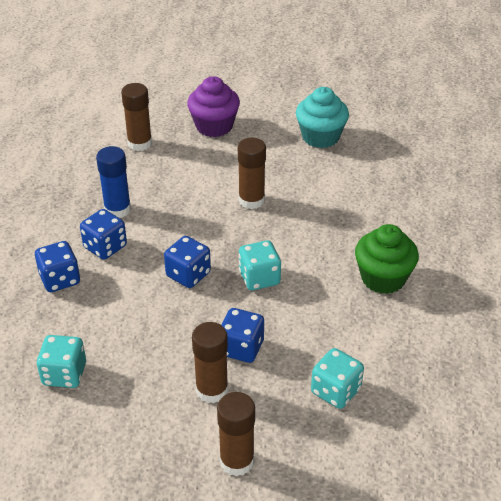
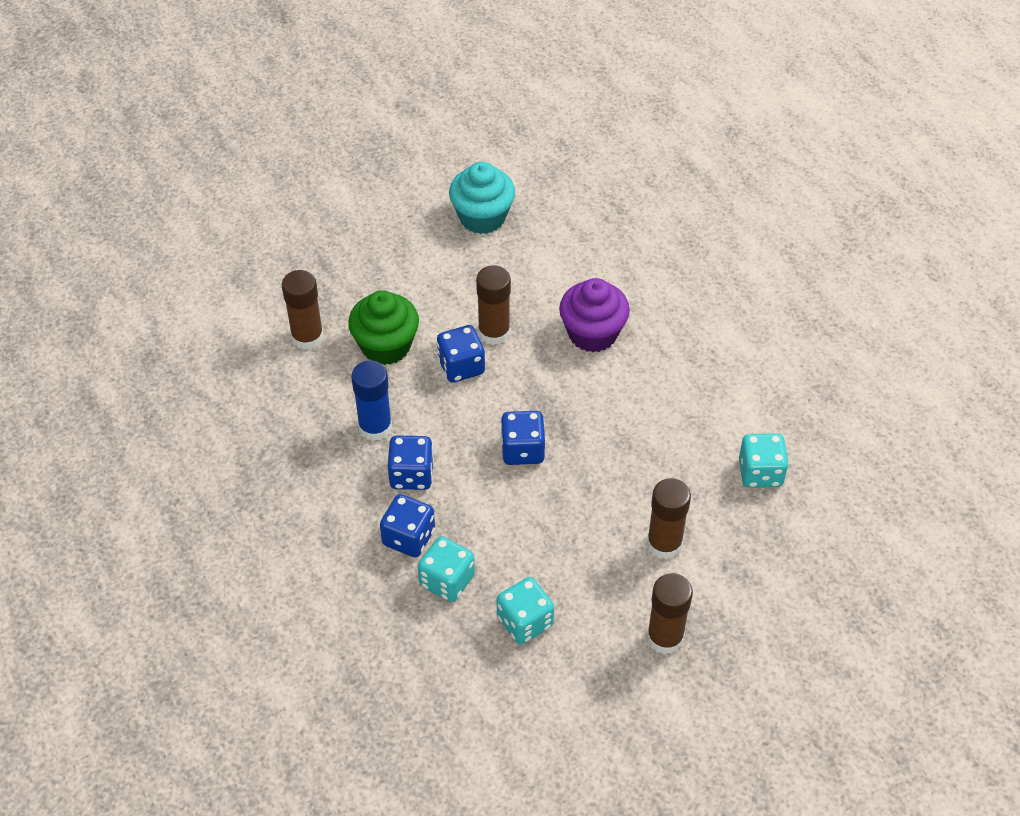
camera: 40 degrees left, 10 degrees up
(214, 126) = (362, 268): purple cupcake -> purple cupcake (592, 333)
(237, 461) = (748, 588): brown glue stick -> brown glue stick (665, 637)
(241, 348) = (646, 488): blue dice -> blue dice (461, 366)
(259, 278) = (589, 410): turquoise dice -> turquoise dice (447, 581)
(383, 278) = (692, 339): green cupcake -> green cupcake (386, 346)

